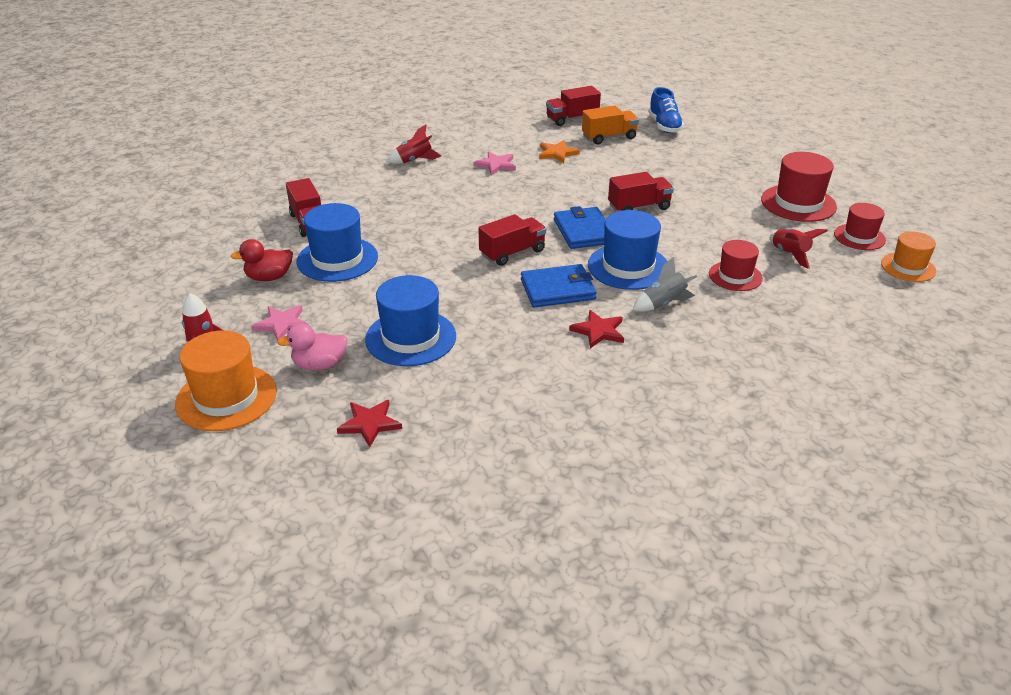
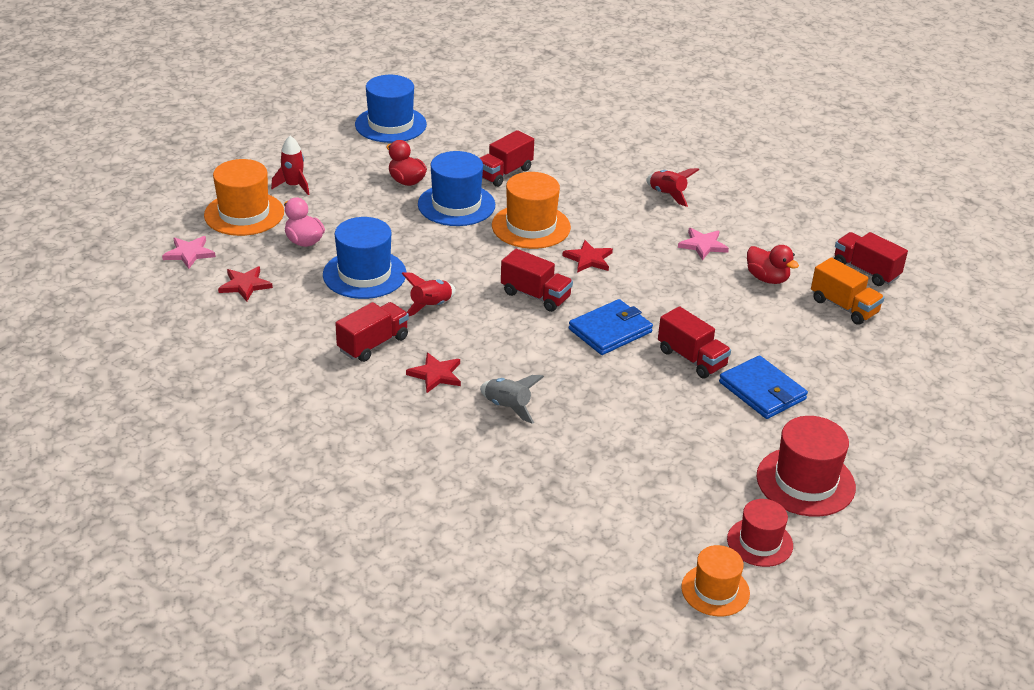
camera: 65 degrees right, 0 degrees up
(282, 324) = (346, 208): pink star -> pink star (189, 253)
(406, 230) = (531, 226): none -> orange hat
(477, 216) = (589, 259): none -> red star
(531, 357) = (373, 344): none -> red truck
(557, 153) = (767, 278): orange star -> red duck
(558, 289) = (490, 336): blue wallet -> blue wallet (762, 391)
(628, 267) = (562, 373): blue hat -> blue hat (390, 124)
(664, 126) = (918, 343): blue shoe -> none
(735, 276) = (595, 450): red hat -> none
(790, 254) = (672, 486): red rocket -> red rocket (431, 306)

